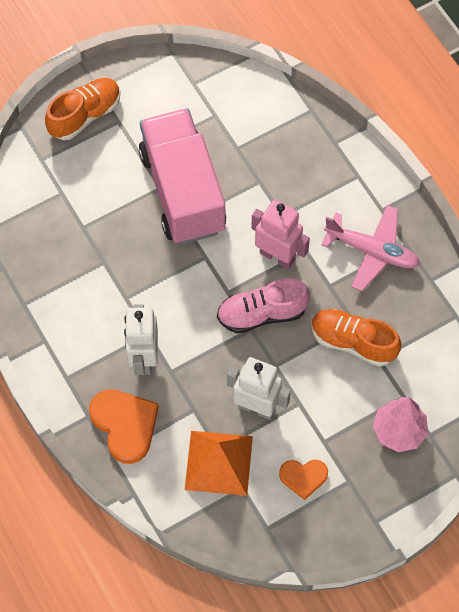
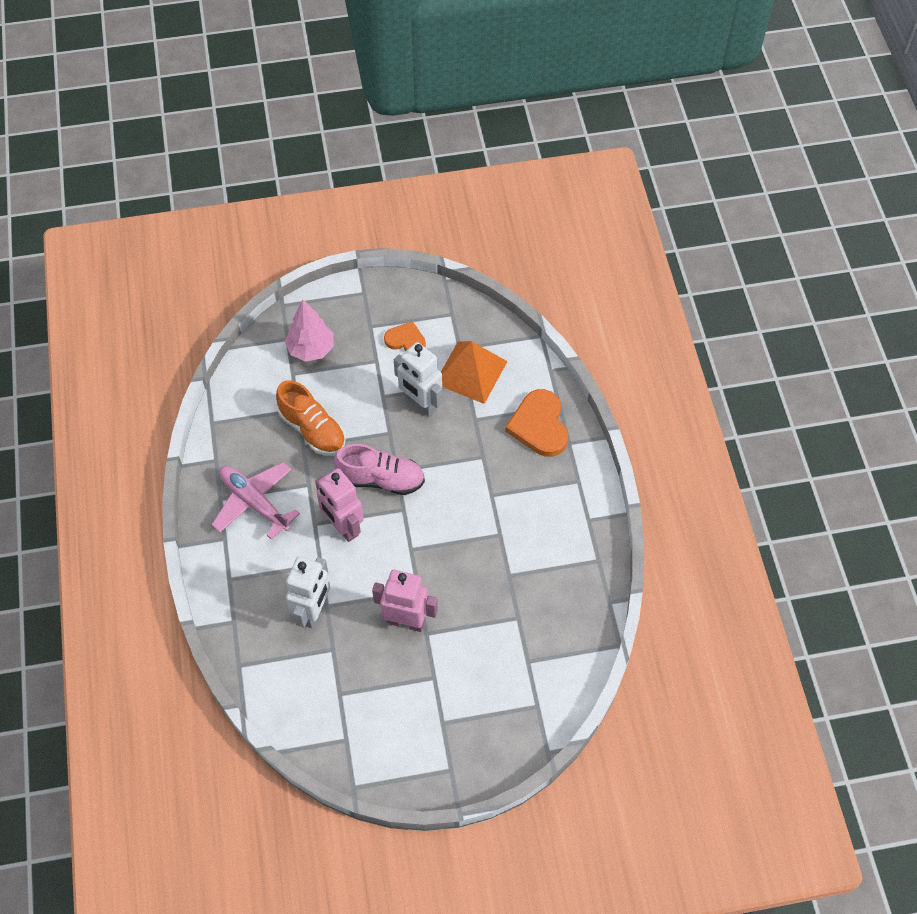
camera: 160 degrees left, 5 degrees down
(85, 115) = (475, 742): orange shoe -> none
(143, 358) = (503, 475): white robot -> white robot (313, 611)
(182, 191) = (406, 621): pink truck -> pink robot

